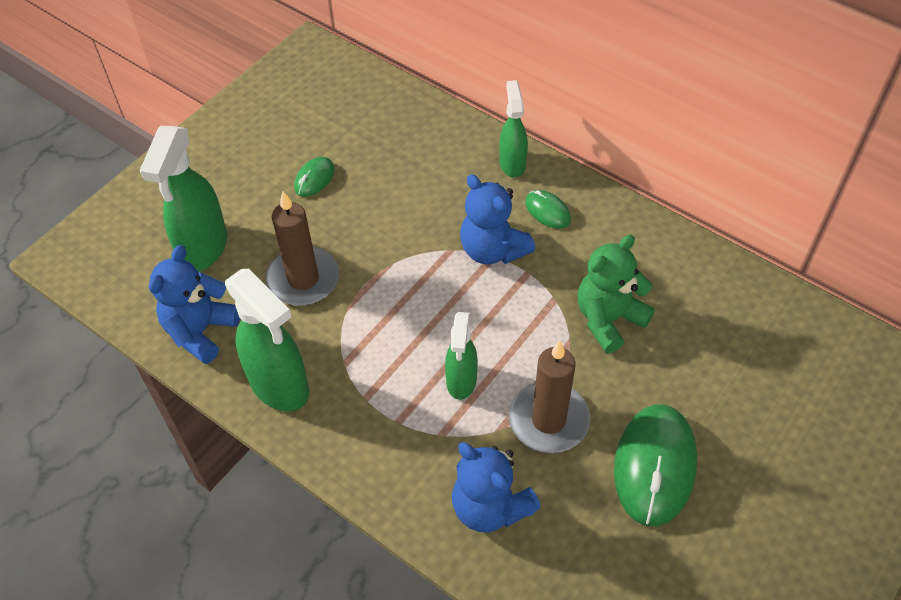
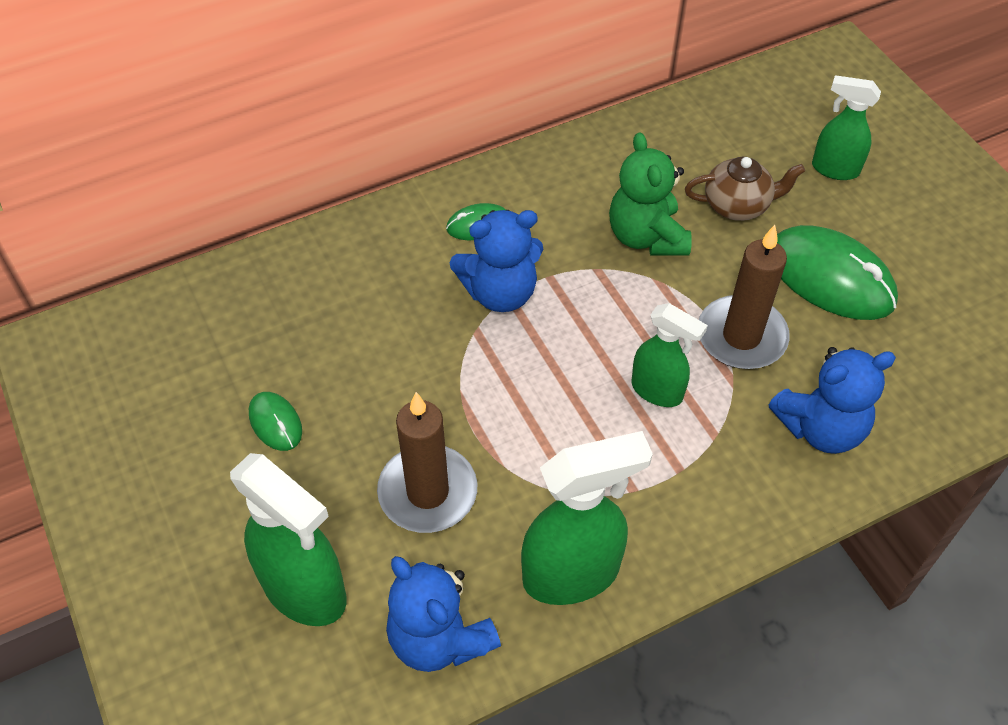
camera: 65 degrees left, 0 degrees up
(512, 163) = (391, 226): green spray bottle -> green spray bottle (834, 169)
(688, 370) = (737, 205): none -> brown teapot

